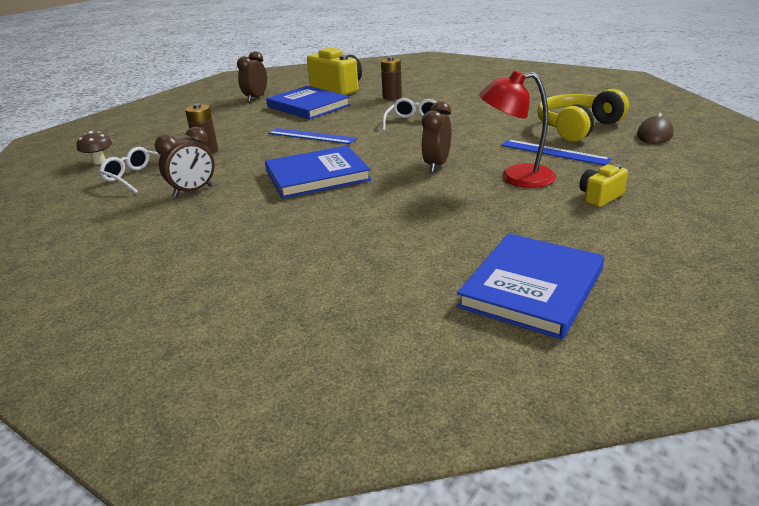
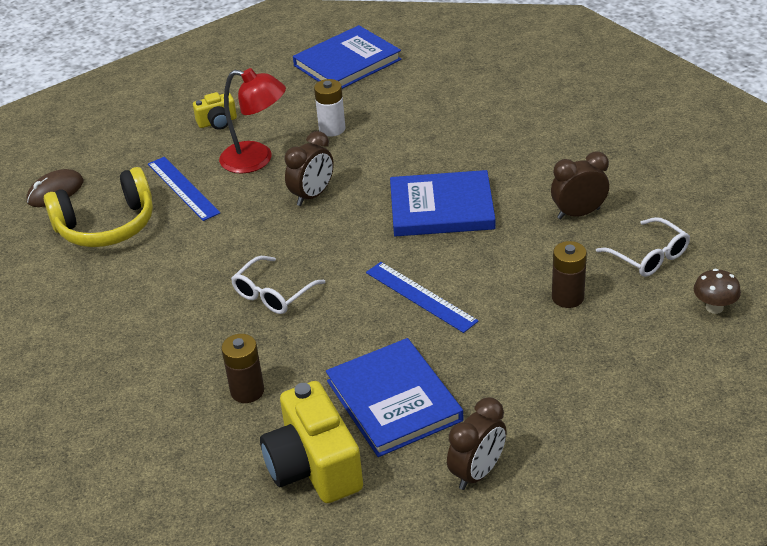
camera: 160 degrees left, 10 degrees up
(470, 211) = (332, 129): none -> white battery

